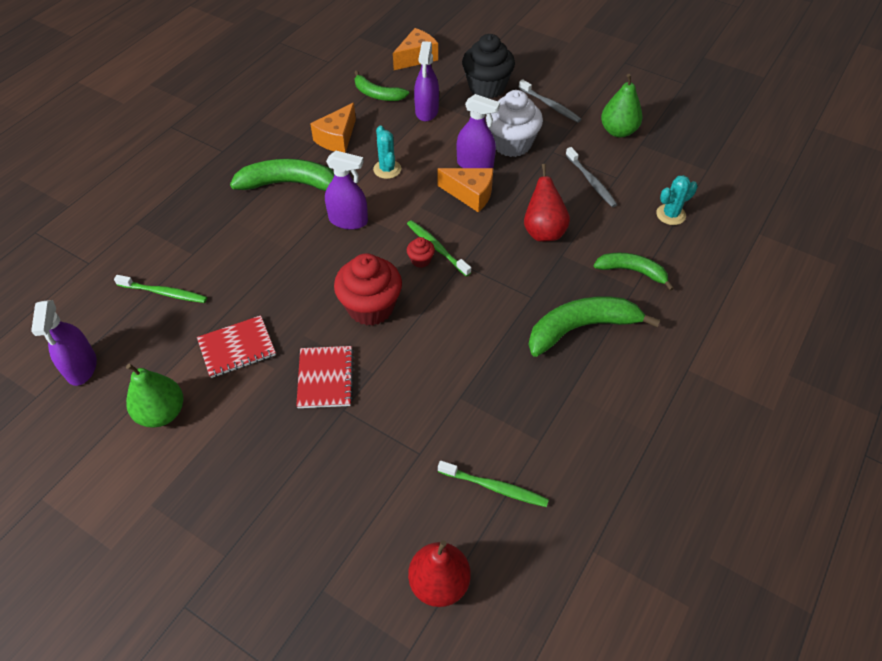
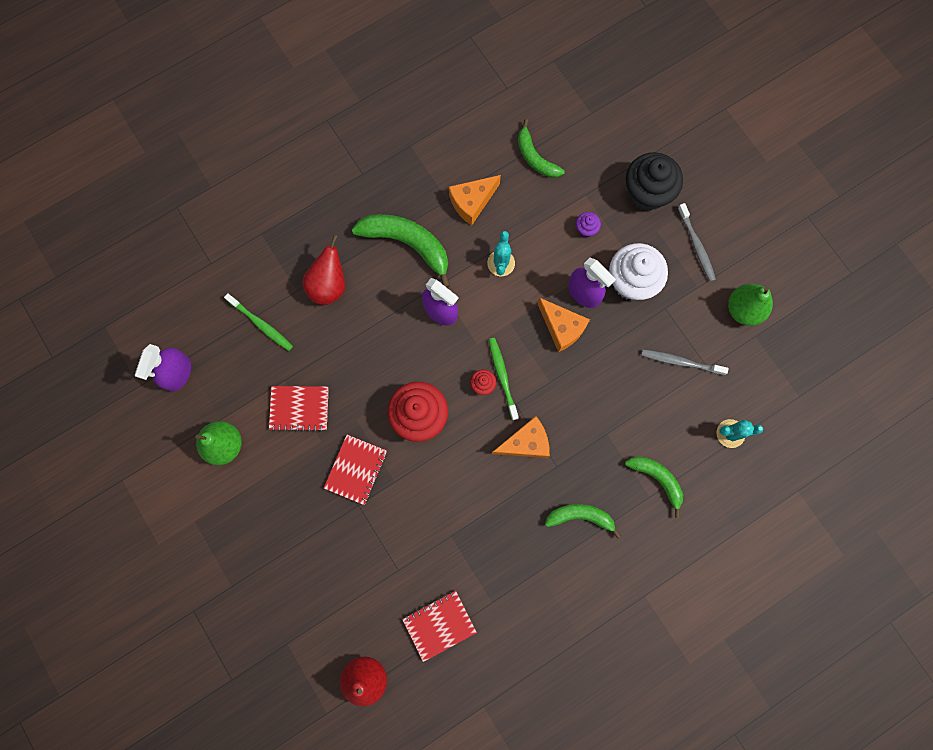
camera: 25 degrees right, 25 degrees up
(416, 58) = (597, 119): orange cheese -> orange cheese (525, 443)
(427, 111) = (572, 202): purple spray bottle -> none
(450, 124) = (586, 229): none -> purple cupcake
(495, 487) = (439, 625): green toothbrush -> red notebook
(543, 231) = (604, 400): red pear -> red pear (329, 285)
(581, 328) = (580, 517): green banana -> green banana, size x0.62
(591, 182) = (680, 362): grey toothbrush -> grey toothbrush turned 105 degrees clockwise

